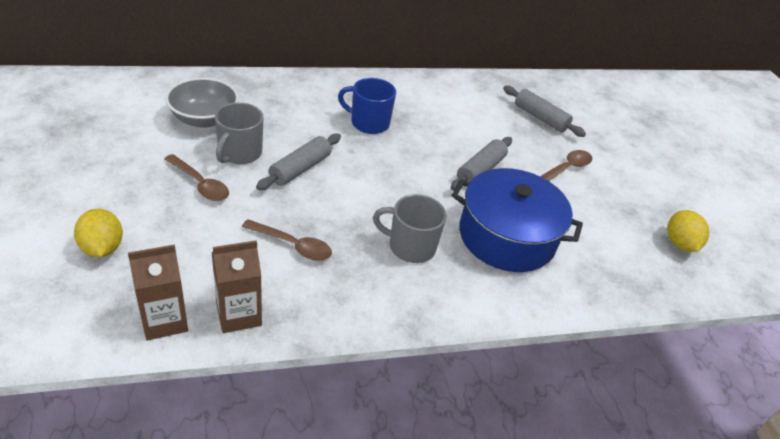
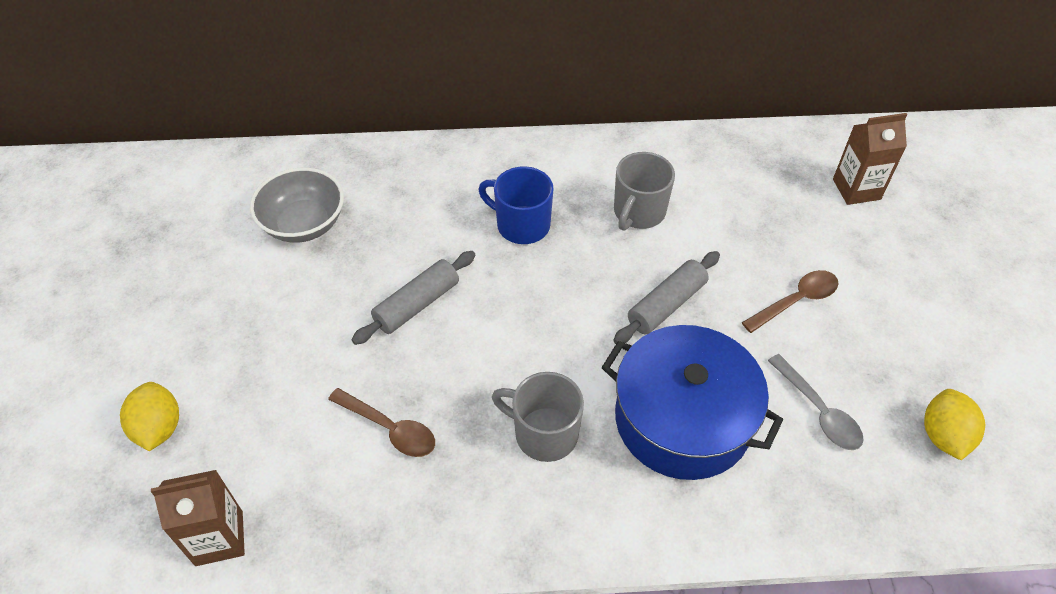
camera: 15 degrees right, 10 degrees up
(200, 184) = (286, 330): brown spoon -> none
(238, 314) = (308, 533): brown carton -> brown carton (856, 189)
(239, 153) = (341, 280): grey mug -> grey mug (638, 212)
(540, 118) = (775, 209): grey rolling pin -> none
(596, 231) = (818, 411): none -> grey spoon

